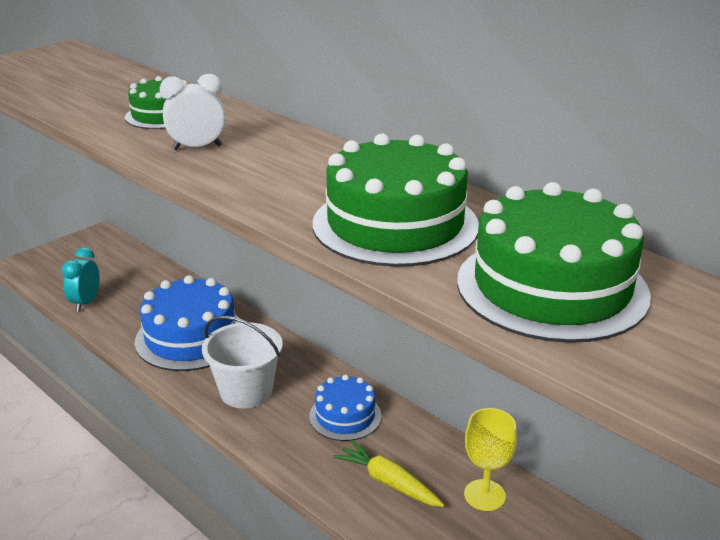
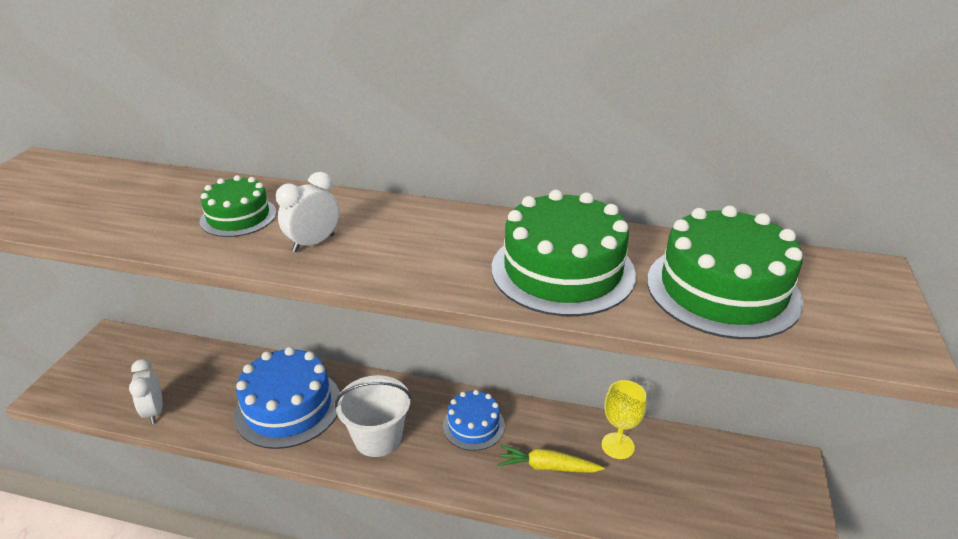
camera: 30 degrees left, 5 degrees up
(86, 302) = (154, 411): turquoise clock -> white clock

